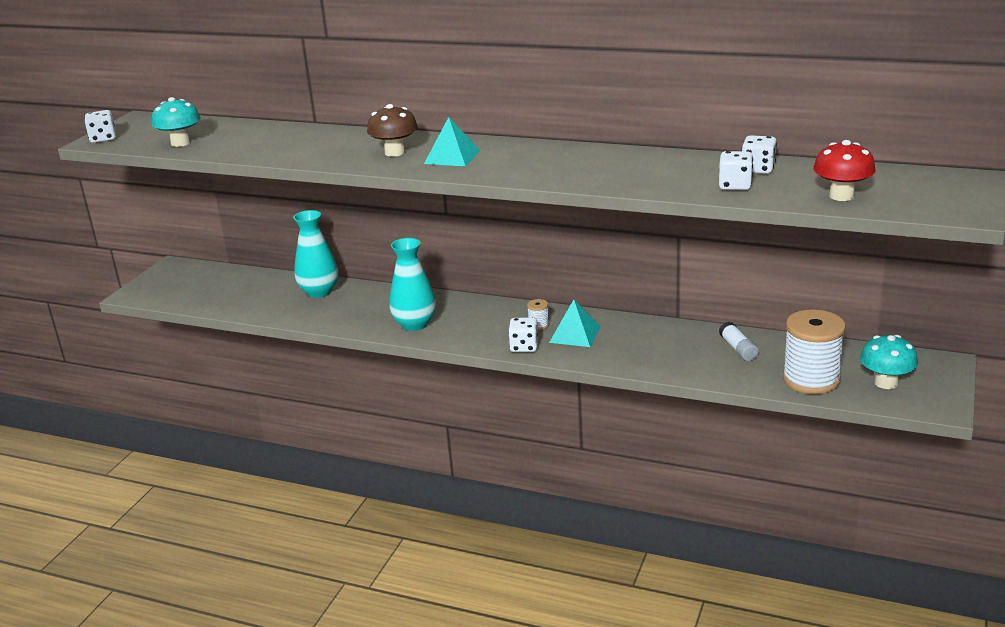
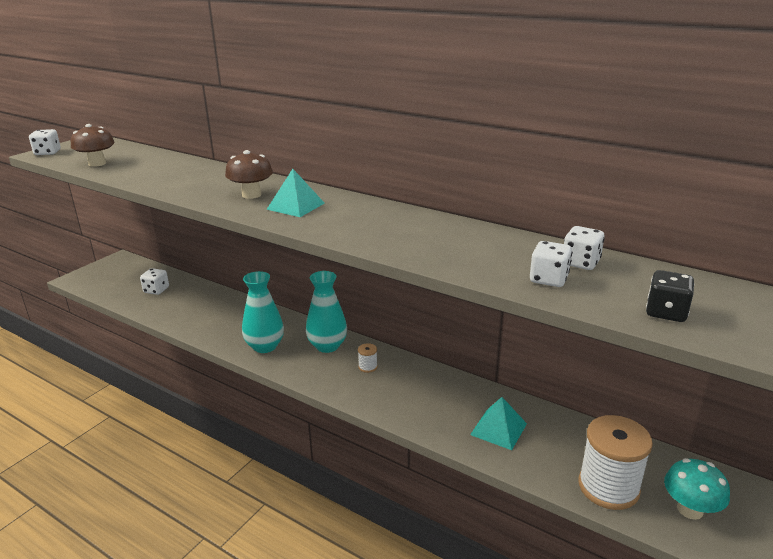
camera: 10 degrees right, 0 degrees up
(181, 143) = (97, 163): turquoise mushroom -> brown mushroom
(319, 292) = (209, 300): turquoise vase -> turquoise vase (327, 346)
(524, 347) = (344, 389): white dice -> white dice (156, 290)
(575, 334) = (395, 383): turquoise pyramid -> turquoise pyramid (498, 429)
(738, 349) = (542, 431): white glue stick -> none
(841, 196) = (666, 312): red mushroom -> black dice

